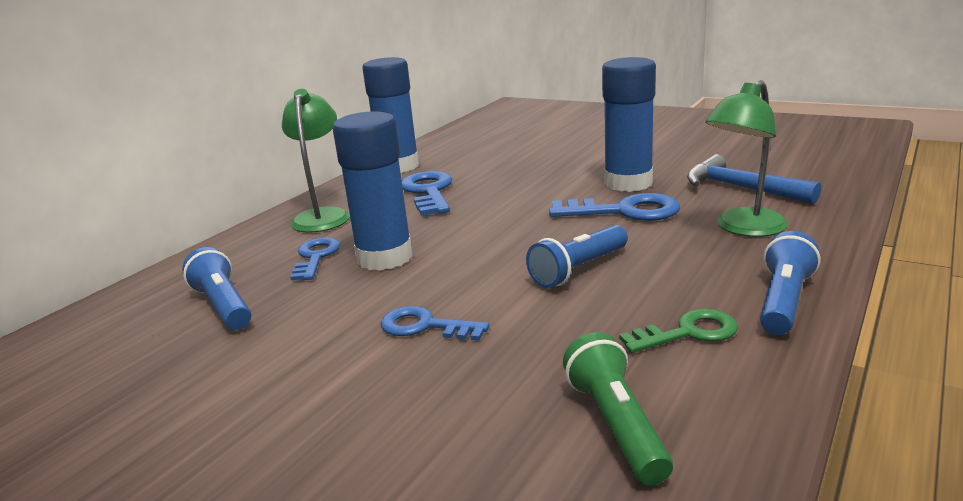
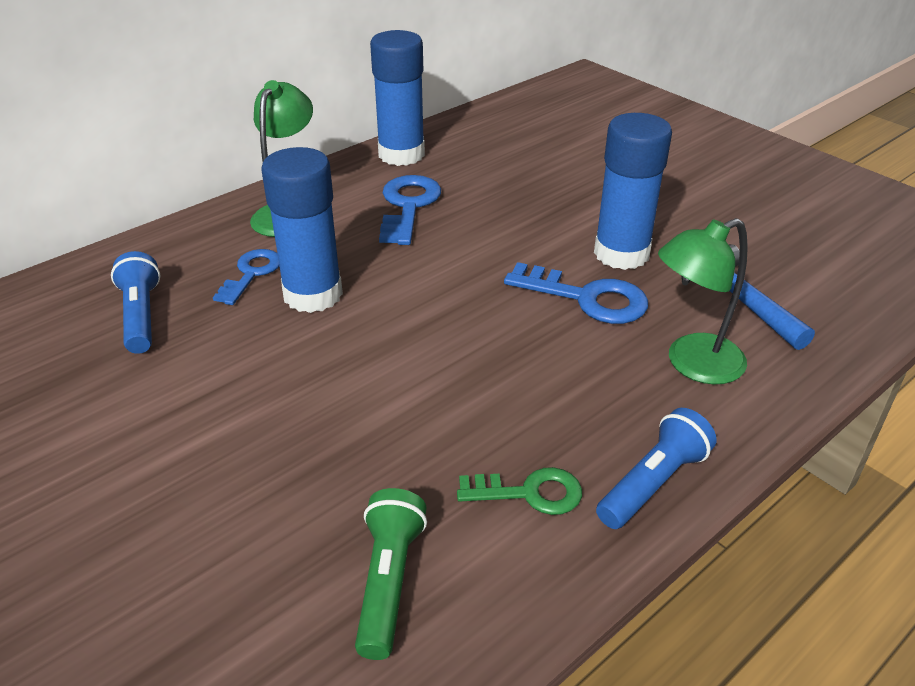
camera: 15 degrees right, 15 degrees up
(425, 326) = (298, 402): blue key -> none
(578, 270) = (483, 371): blue flashlight -> none

